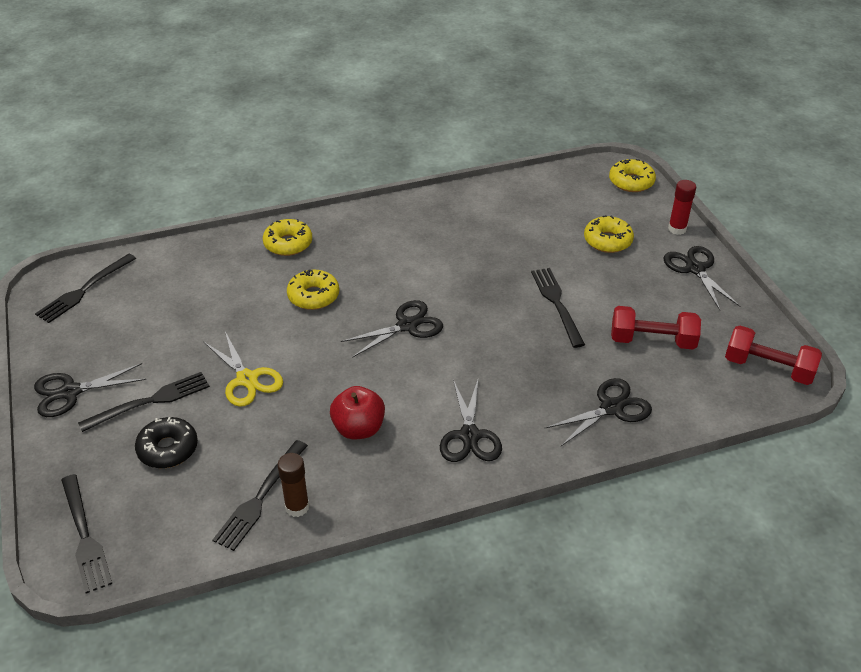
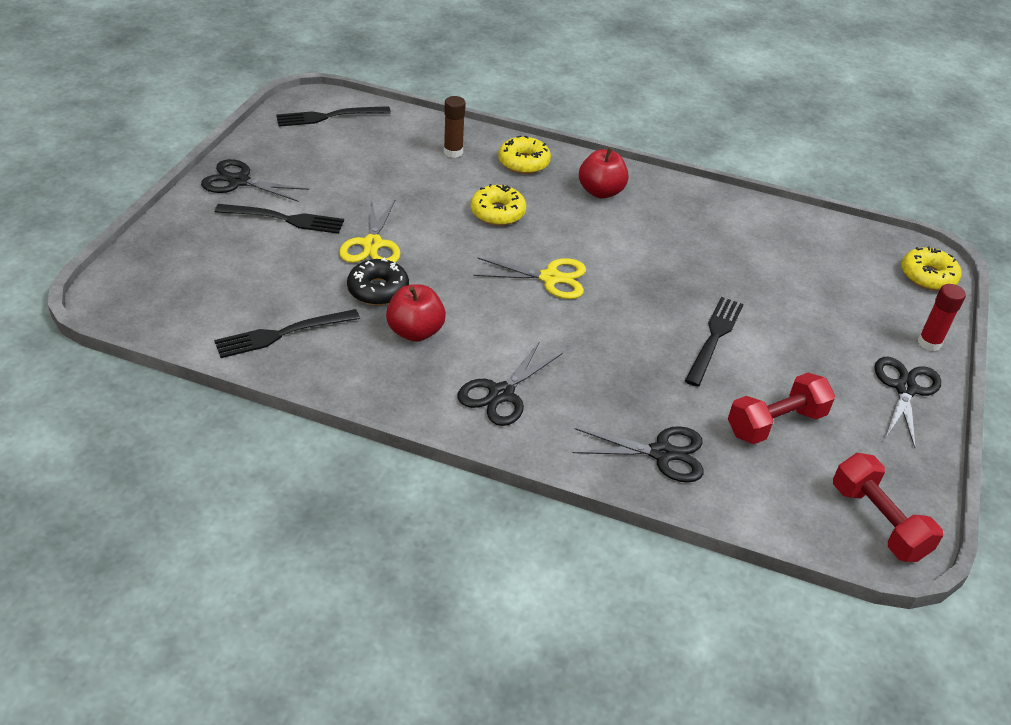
camera: 35 degrees right, 0 degrees up
(85, 536) = (137, 283): black fork -> none
(168, 449) = (258, 259): black donut -> black donut (378, 290)
(297, 507) = (301, 358): brown glue stick -> brown glue stick (453, 152)
(369, 236) = (601, 192): none -> red apple
(407, 326) = (550, 278): black scissors -> yellow scissors
(607, 241) = (835, 313): yellow donut -> none
(652, 341) = (776, 423): red dumbbell -> red dumbbell turned 75 degrees counterclockwise

